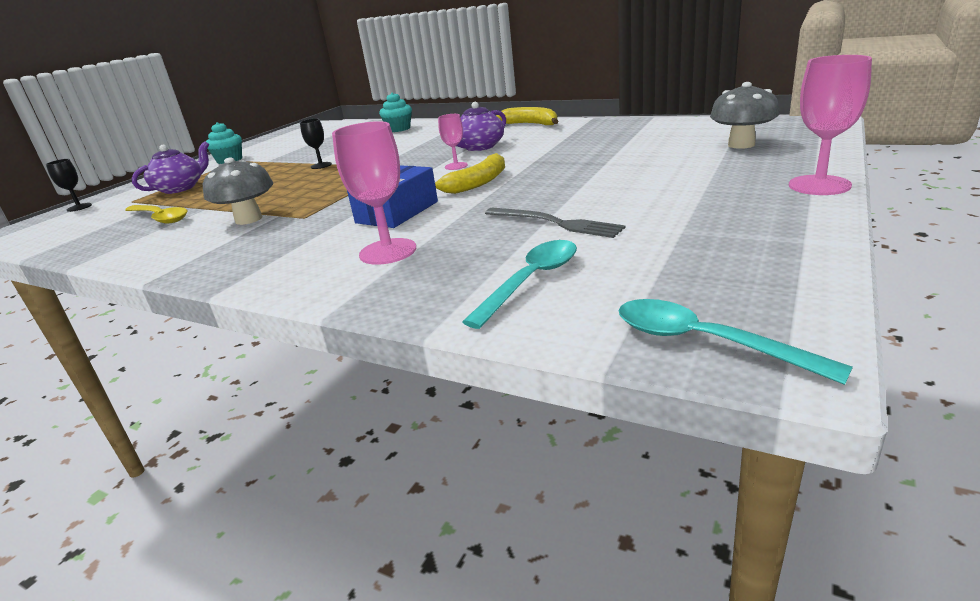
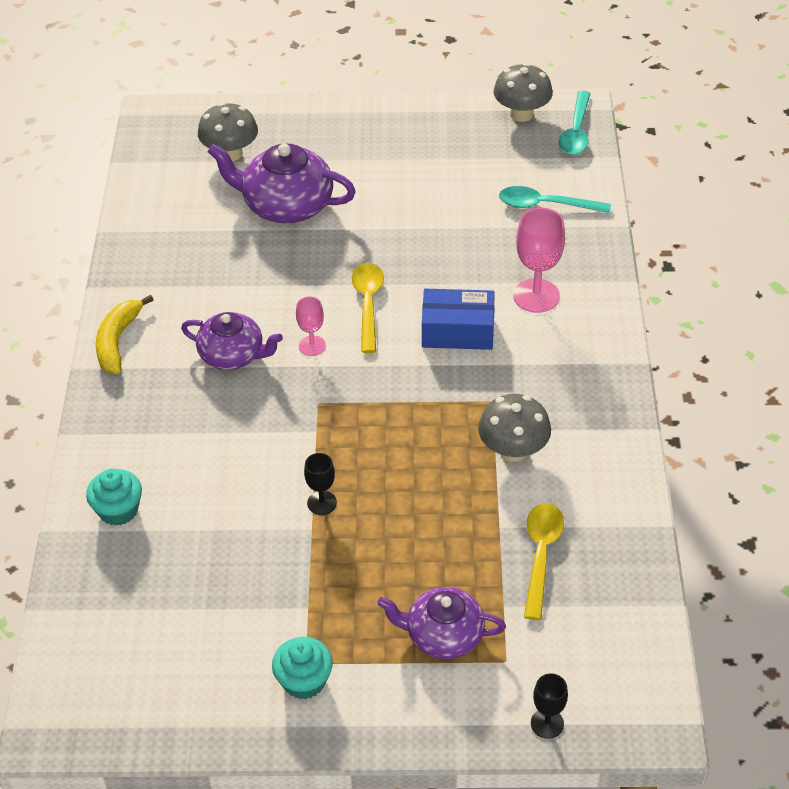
camera: 120 degrees left, 20 degrees up
(476, 183) = (368, 304): yellow banana -> yellow spoon
(555, 223) = (450, 221): grey fork -> none
(643, 161) = (286, 205): none -> purple teapot
(781, 298) = (521, 114): none -> grey mushroom
(819, 185) = (341, 109): pink goblet -> none

